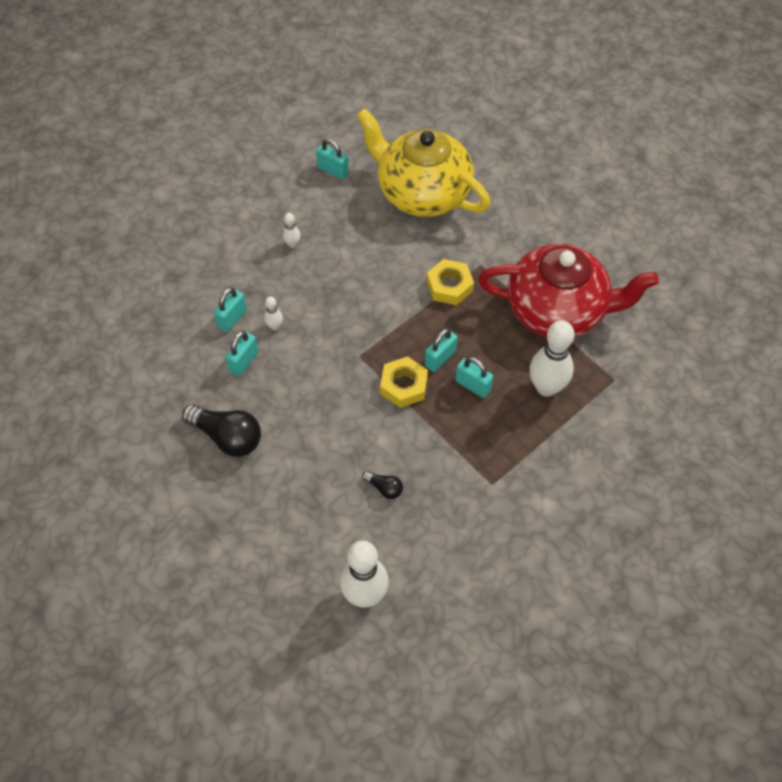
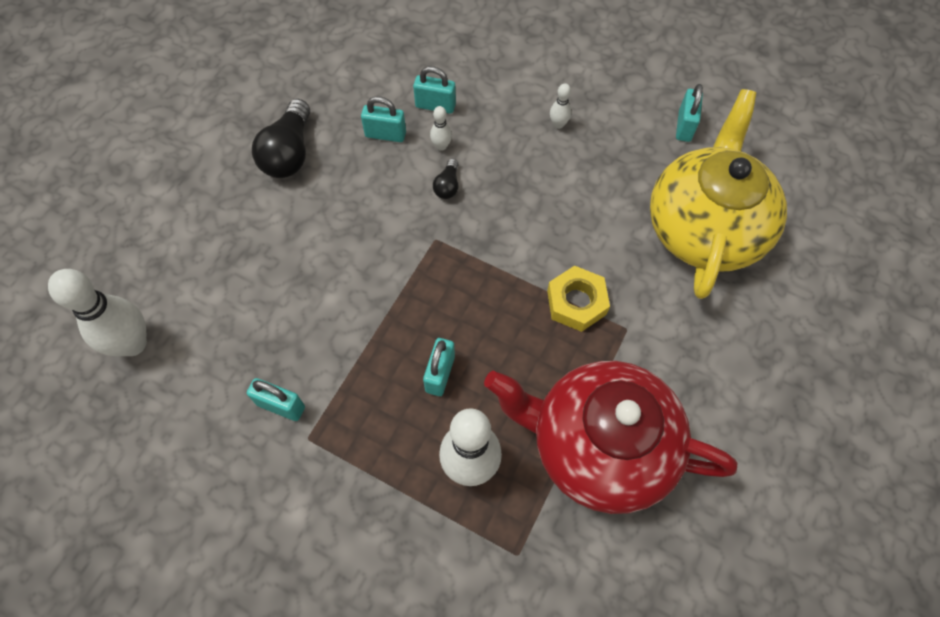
camera: 70 degrees right, 5 degrees up
(384, 488) = (269, 321): black light bulb -> black light bulb (447, 186)
(404, 385) = (412, 297): yellow nut -> none
(440, 358) = (465, 325): turquoise padlock -> turquoise padlock (281, 406)
(557, 310) = (599, 446): red teapot -> red teapot turned 120 degrees clockwise

